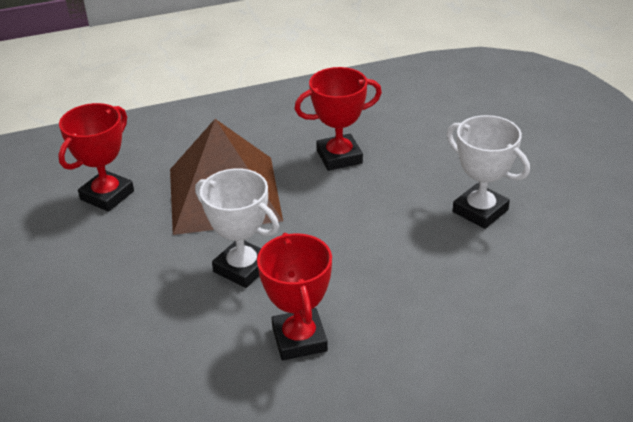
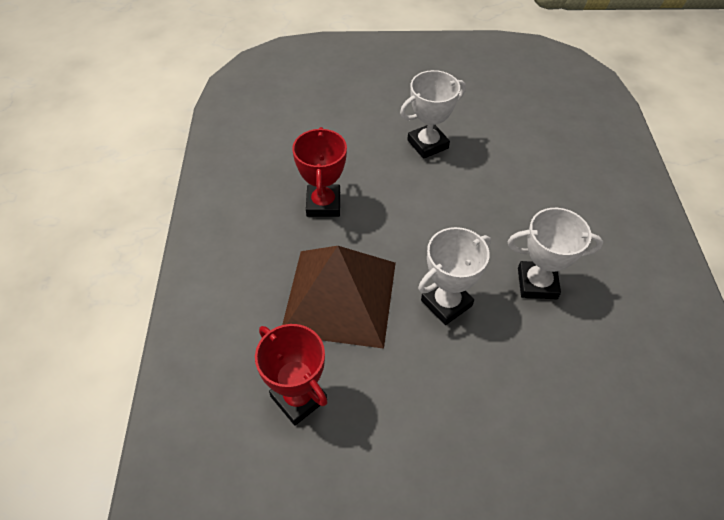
camera: 75 degrees left, 15 degrees up
(299, 339) = (537, 283): red trophy -> white trophy

